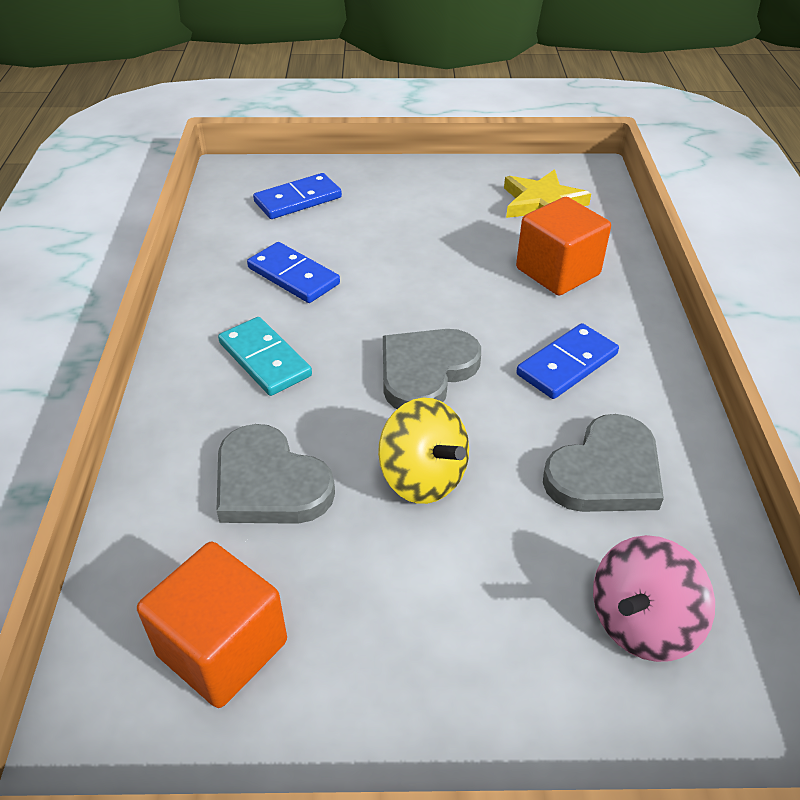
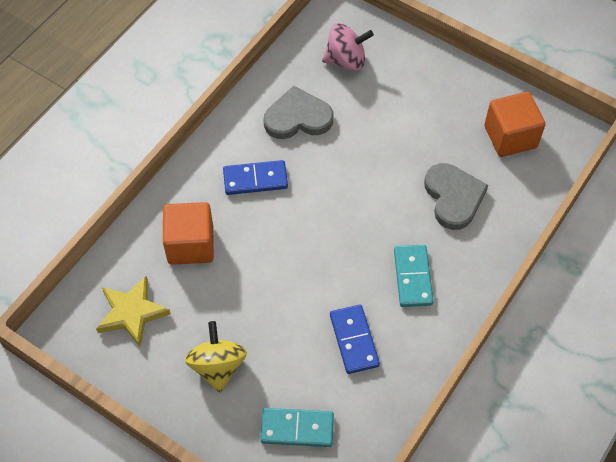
camera: 145 degrees left, 15 degrees up
(298, 200) = (297, 429): blue domino -> turquoise domino
(423, 477) = (381, 160): yellow spinning top -> yellow spinning top (217, 366)
(426, 371) = (331, 217): grey heart -> none

